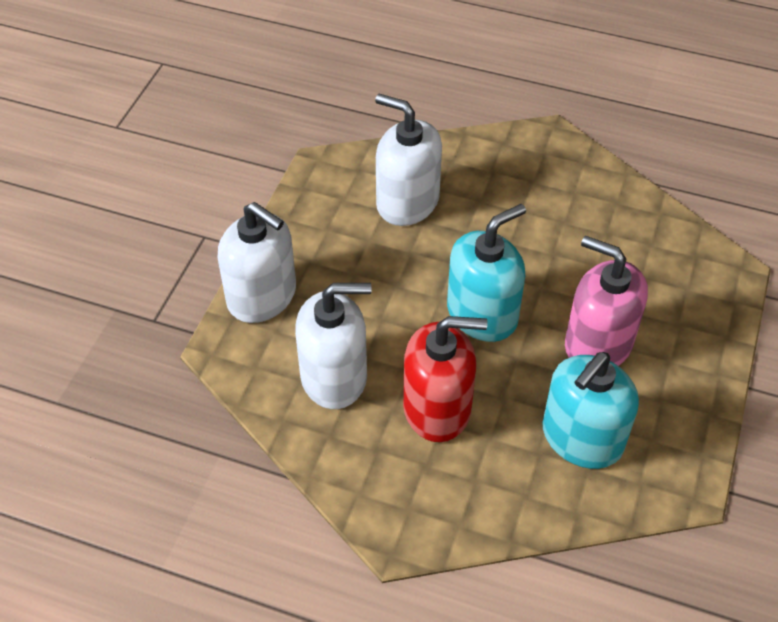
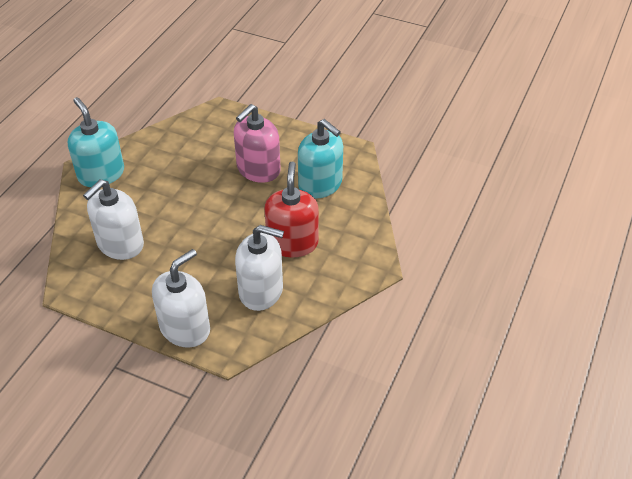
camera: 85 degrees left, 5 degrees down
(334, 377) = (261, 291): white soap dispenser -> white soap dispenser turned 105 degrees clockwise
(482, 314) = (226, 216): turquoise soap dispenser -> turquoise soap dispenser (101, 174)

